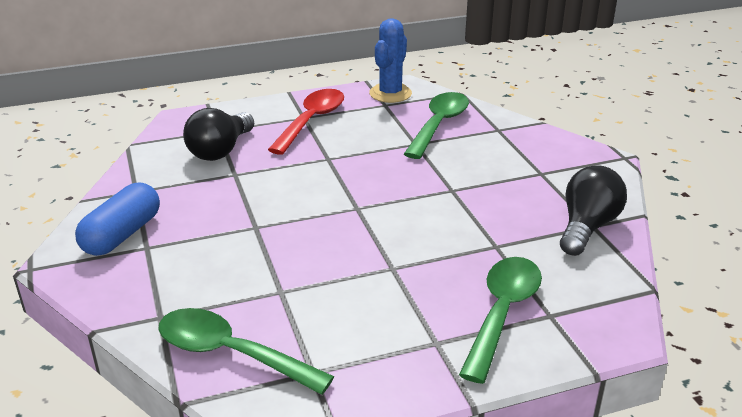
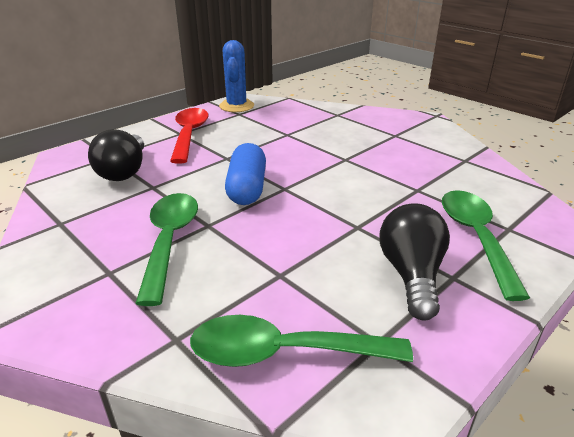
camera: 25 degrees left, 0 degrees up
(122, 235) = (73, 267): blue capsule -> blue capsule (247, 188)
(439, 125) = (292, 119): green spoon -> green spoon (169, 241)
(586, 227) = (463, 162): black light bulb -> black light bulb (411, 275)

